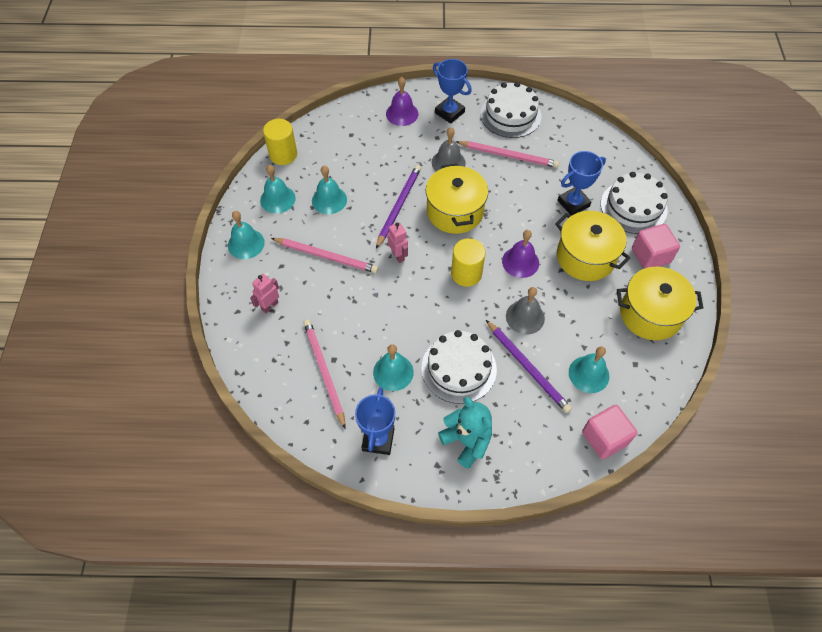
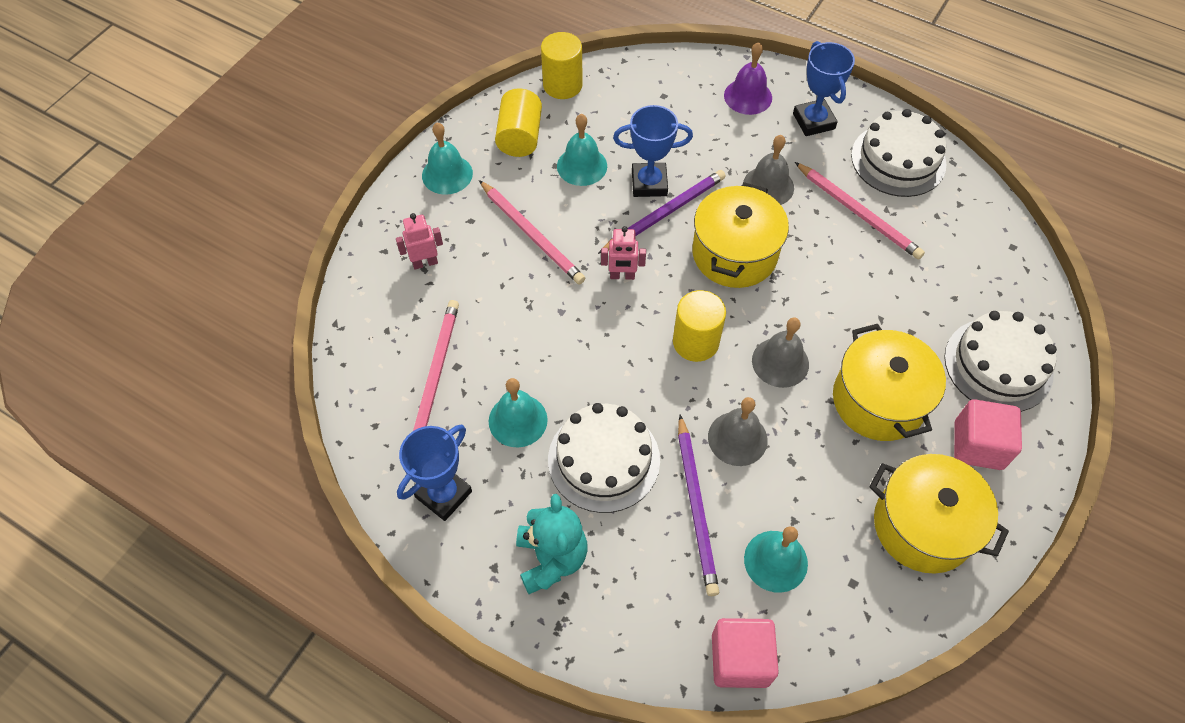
camera: 30 degrees right, 0 degrees up
(277, 199) = (520, 137): turquoise bell -> yellow cylinder
(398, 255) = (622, 276): pink robot -> pink robot turned 90 degrees clockwise
(520, 262) = (780, 362): purple bell -> grey bell
(573, 203) = (909, 319): blue trophy -> blue trophy (649, 183)

